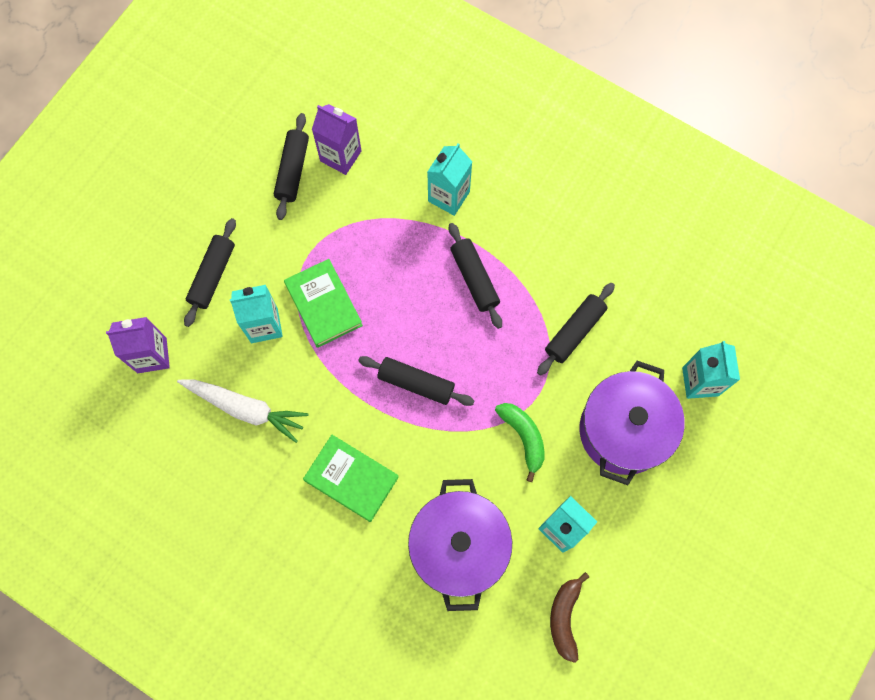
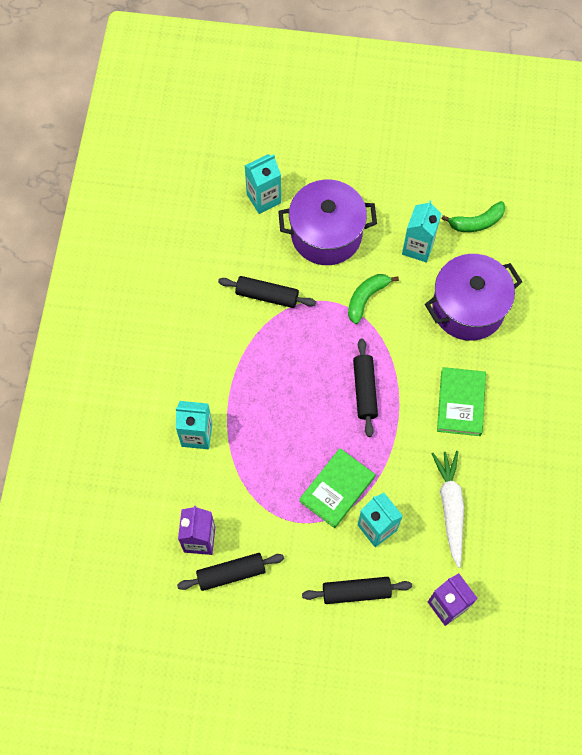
camera: 115 degrees left, 5 degrees down
(474, 278) = (259, 384): black rolling pin -> none
(564, 617) = (476, 222): brown banana -> green banana

